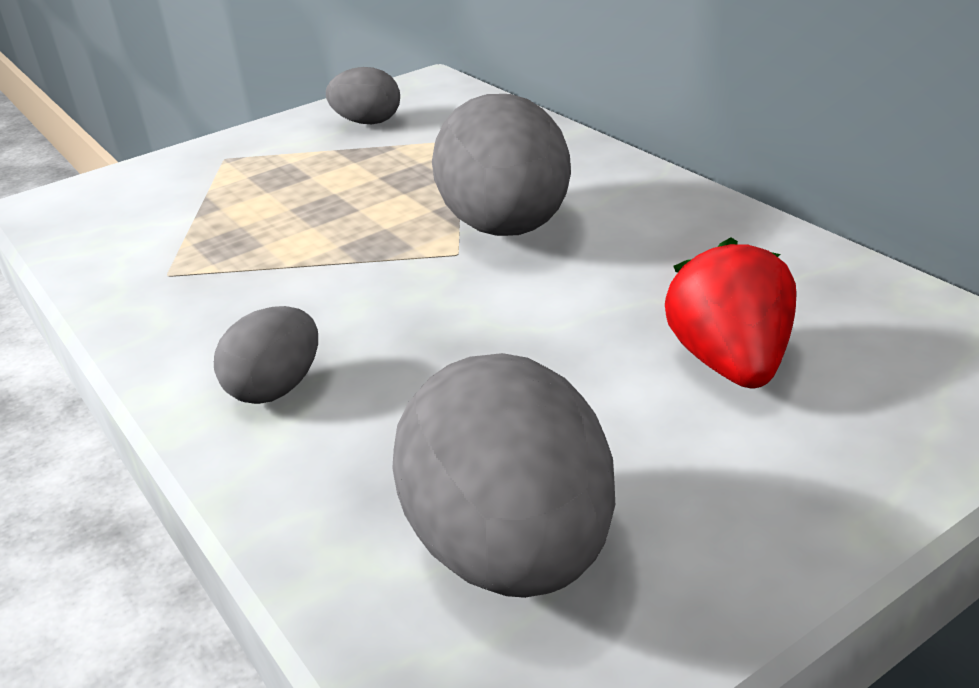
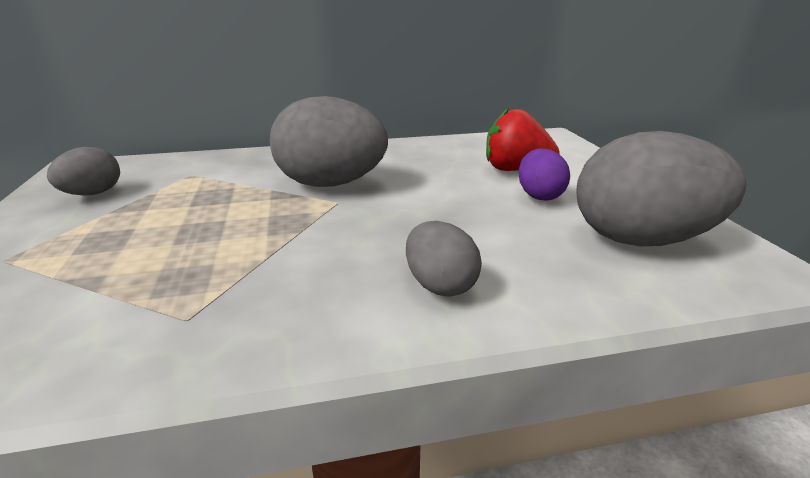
camera: 70 degrees left, 5 degrees down
(622, 412) = (539, 195): none -> purple egg

